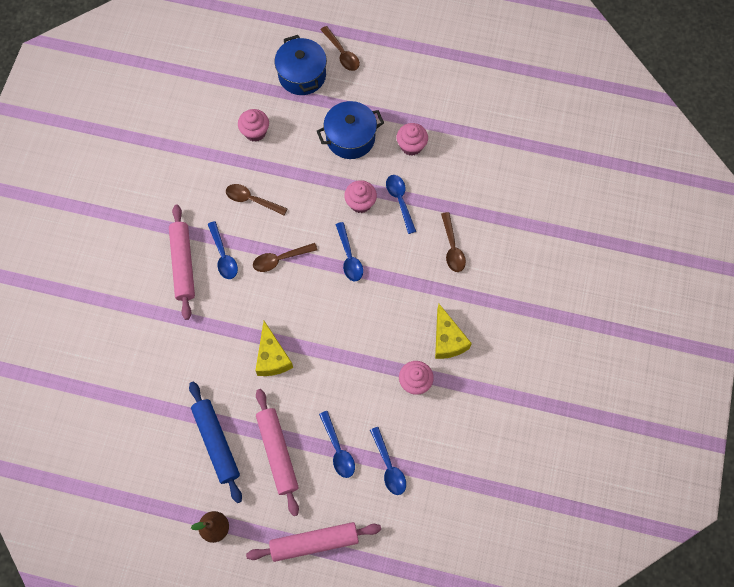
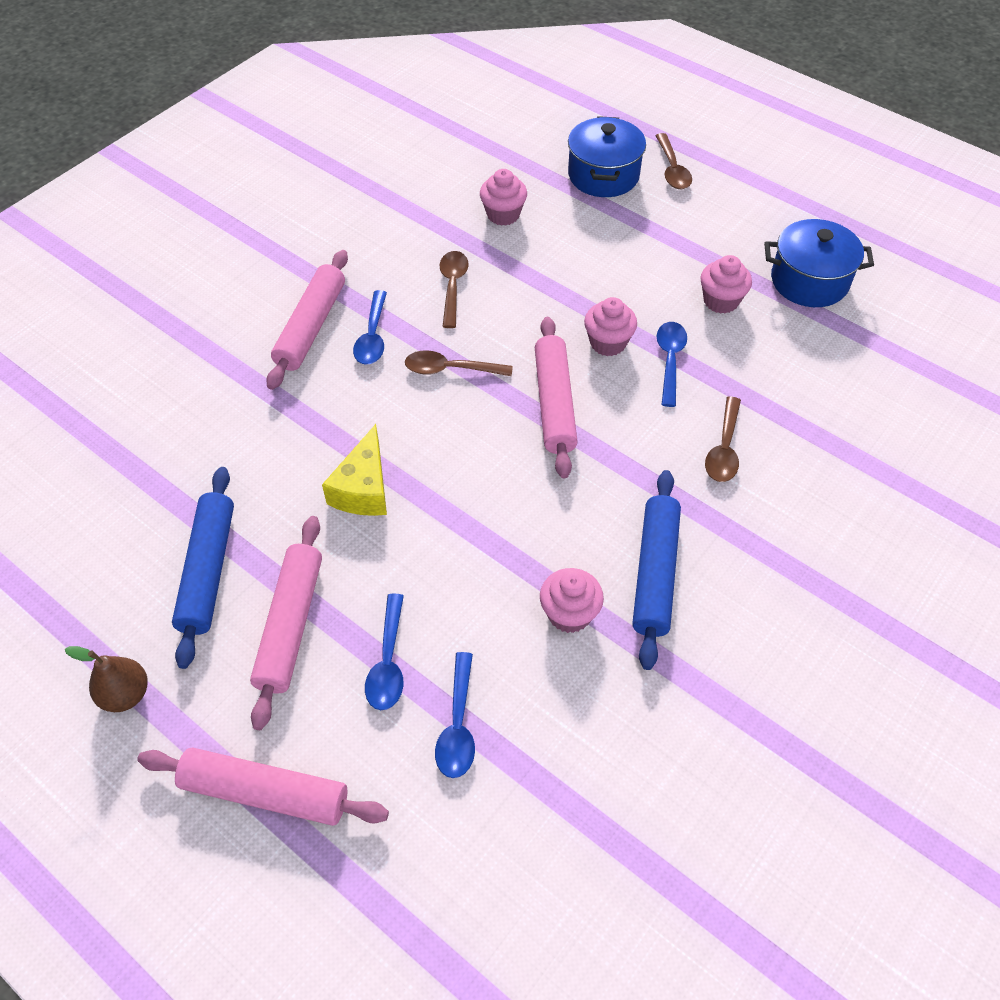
camera: 25 degrees right, 15 degrees down
(252, 200) = (452, 287): brown spoon -> brown spoon turned 45 degrees clockwise
(349, 257) = (554, 403): blue spoon -> pink rolling pin
(350, 138) = (634, 263): blue pot -> blue pot (809, 281)
(447, 340) = (655, 573): yellow cheese -> blue rolling pin

